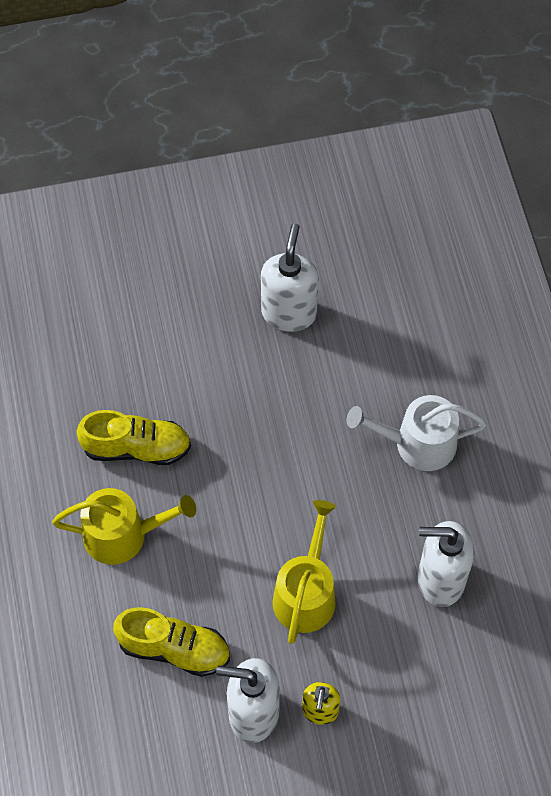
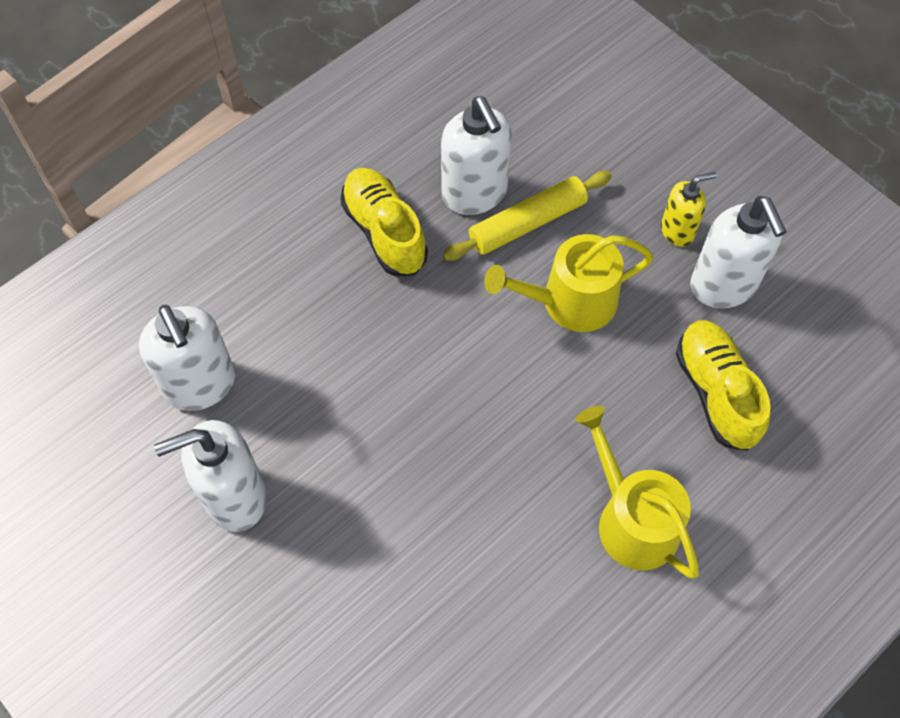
camera: 120 degrees left, 0 degrees up
(136, 448) = (518, 570): yellow shoe -> yellow shoe (384, 232)
(382, 326) = (201, 385): none -> white soap dispenser
(391, 603) = (527, 223): none -> yellow rolling pin
(417, 443) = (333, 281): white watering can -> none

